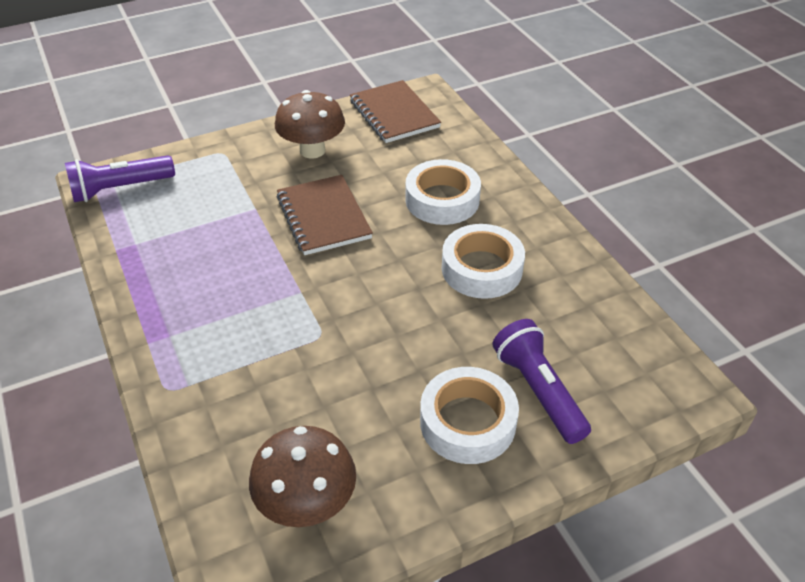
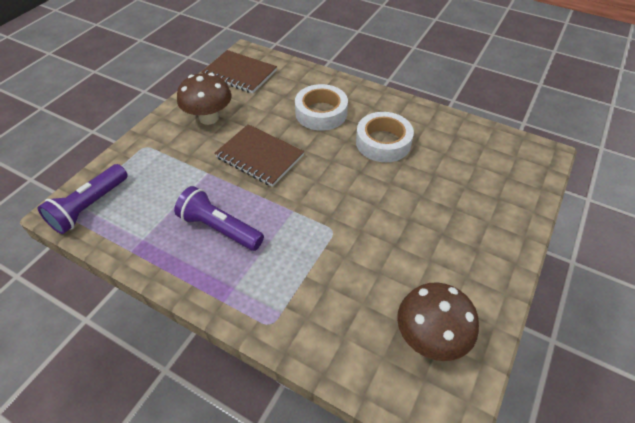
camera: 35 degrees left, 5 degrees up
(467, 422) = (463, 233): white tape -> none
(538, 391) = (479, 195): purple flashlight -> purple flashlight (220, 228)

